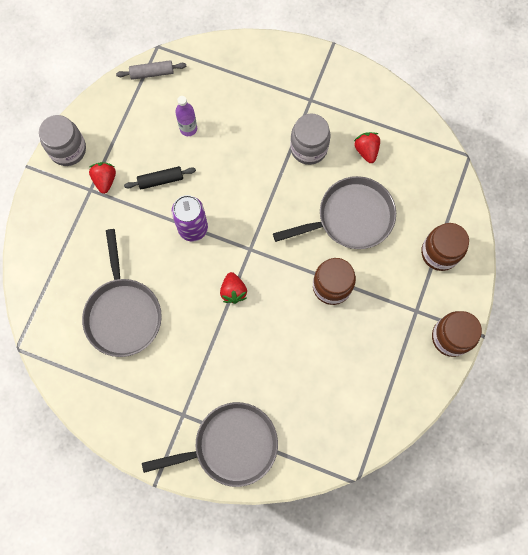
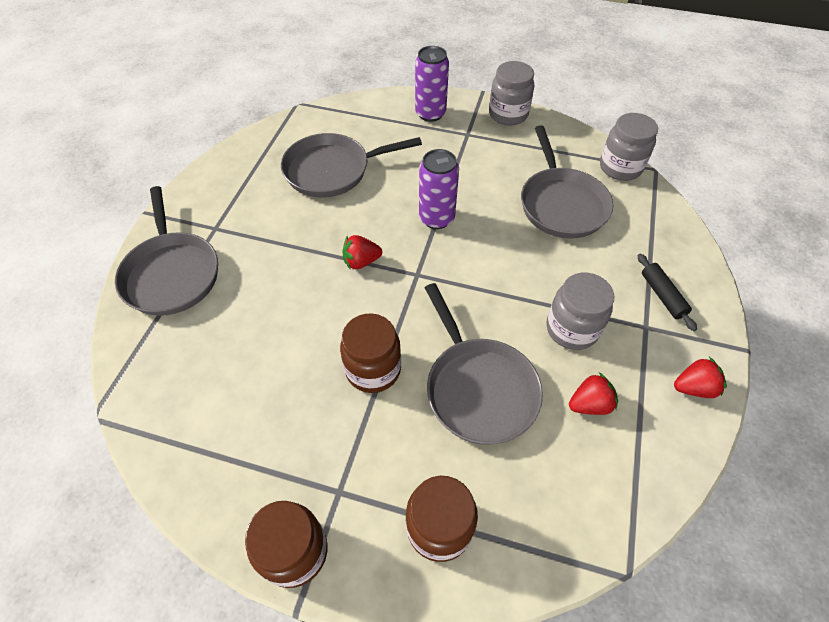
camera: 85 degrees right, 20 degrees down
(55, 219) = (430, 114): none -> purple can
(105, 180) = (480, 143): red strawberry -> red strawberry (693, 387)
(152, 73) = (620, 167): grey rolling pin -> grey jar
(161, 180) = (490, 186): black rolling pin -> black rolling pin (662, 295)
(188, 128) = (561, 204): purple bottle -> grey pan

